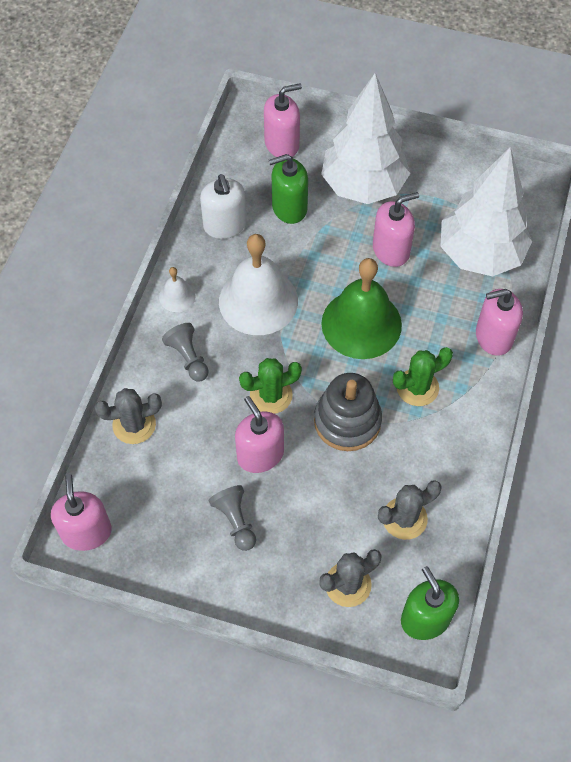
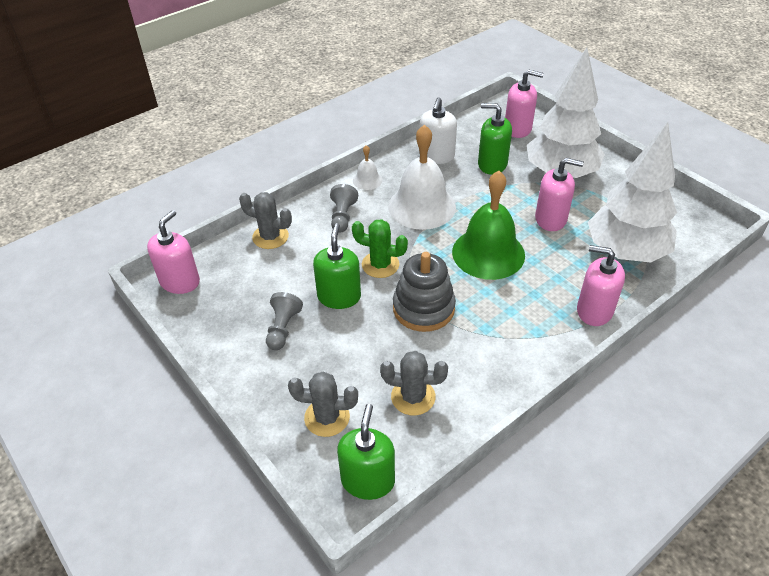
camera: 35 degrees right, 15 degrees down
(260, 454) = (339, 297): pink soap dispenser -> green soap dispenser
(417, 387) = (499, 314): green cactus -> none

